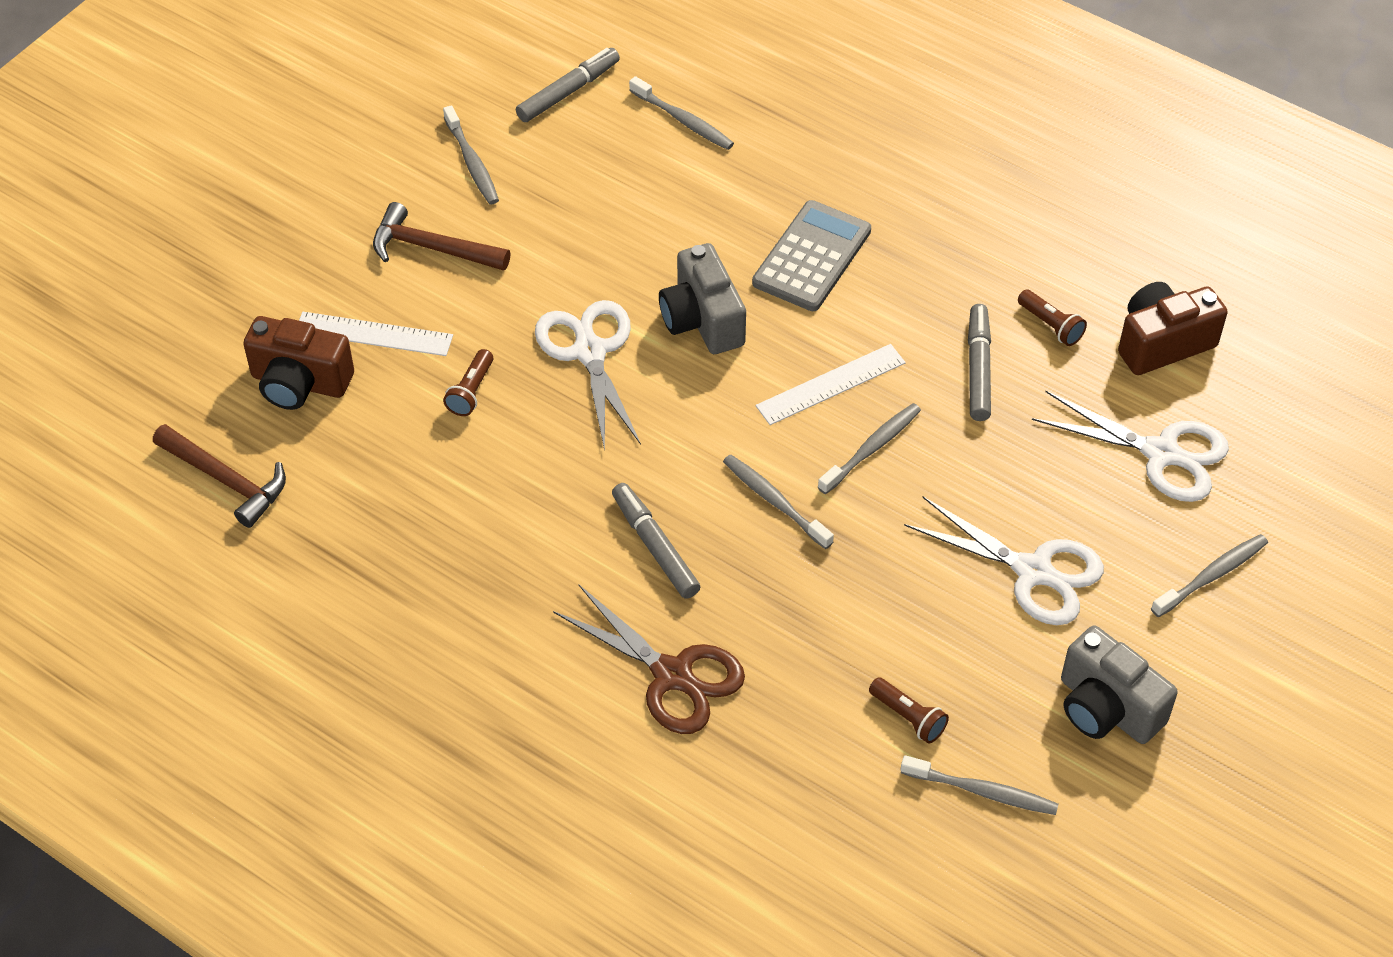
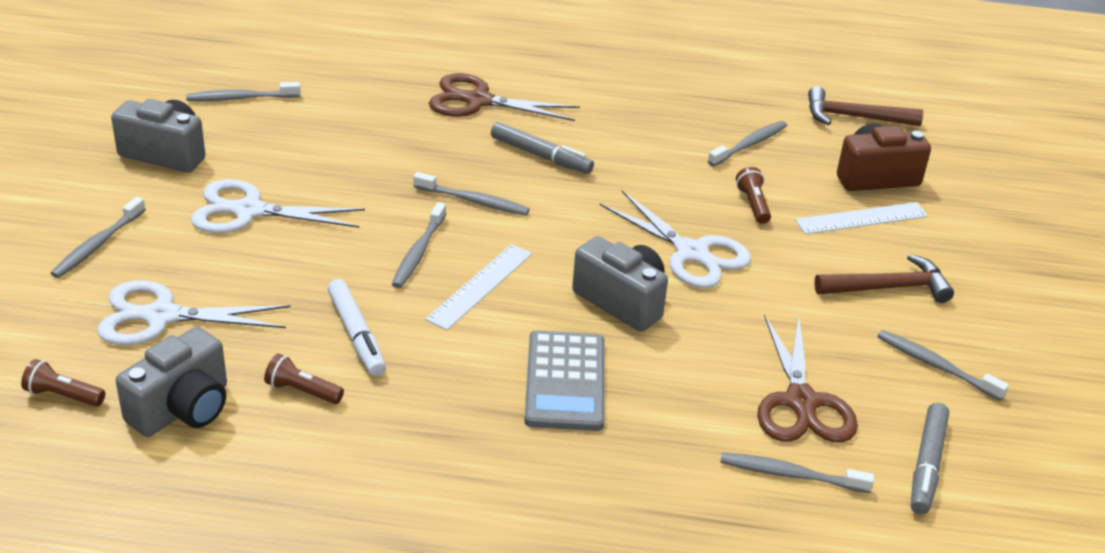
camera: 150 degrees right, 15 degrees down
(395, 479) = (749, 144): none -> grey toothbrush
(621, 171) = (801, 402): none -> brown scissors
(908, 717) = (307, 118): brown flashlight -> brown flashlight (63, 395)
(978, 368) = (356, 334): grey marker -> white marker
(1162, 343) = (182, 408): brown camera -> grey camera

